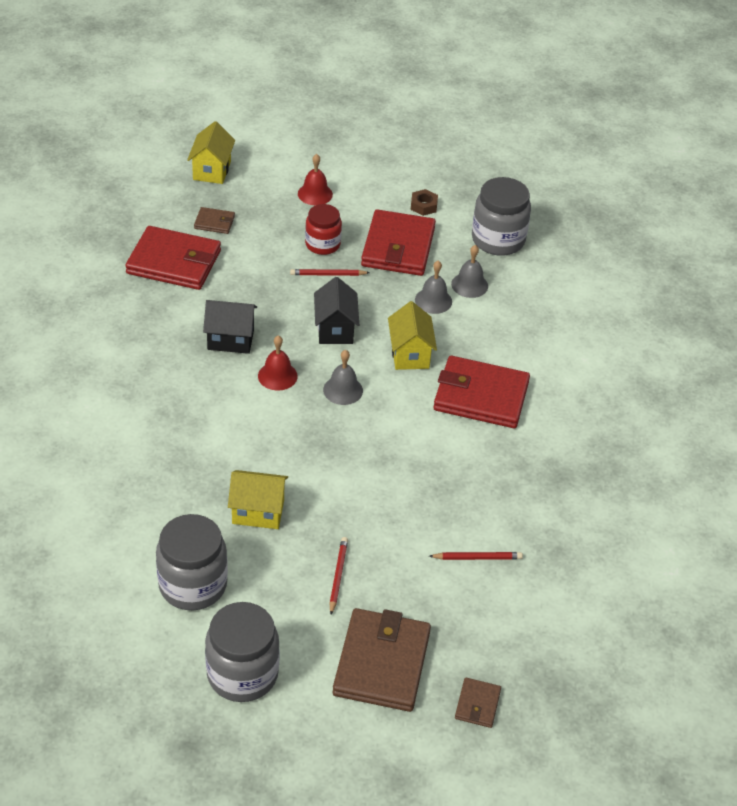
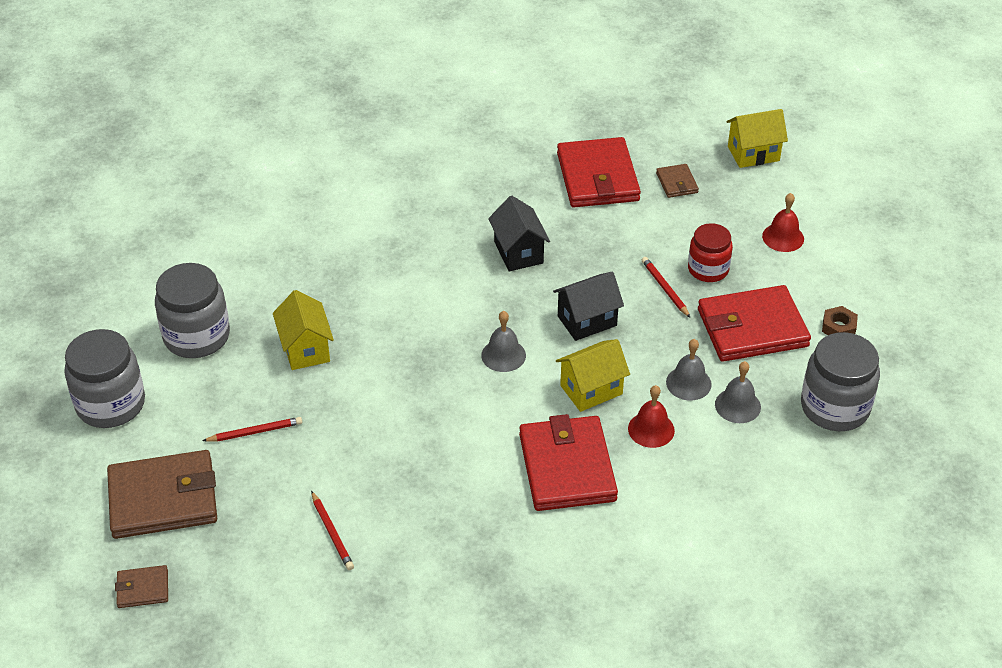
camera: 70 degrees right, 0 degrees up
(277, 376) = (491, 301): red bell -> red bell (651, 429)

